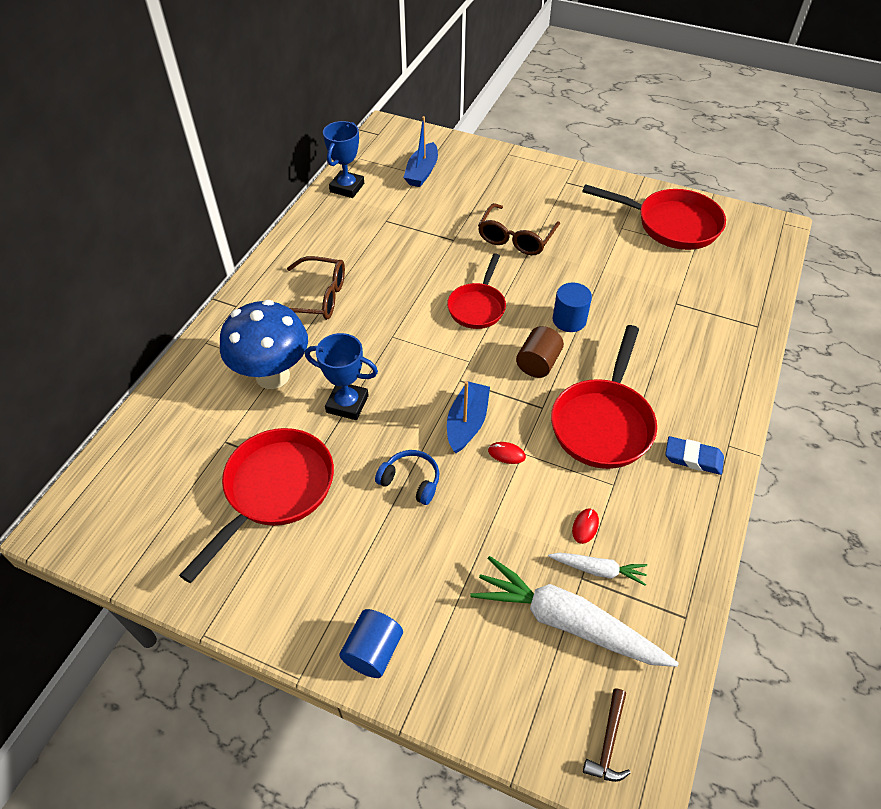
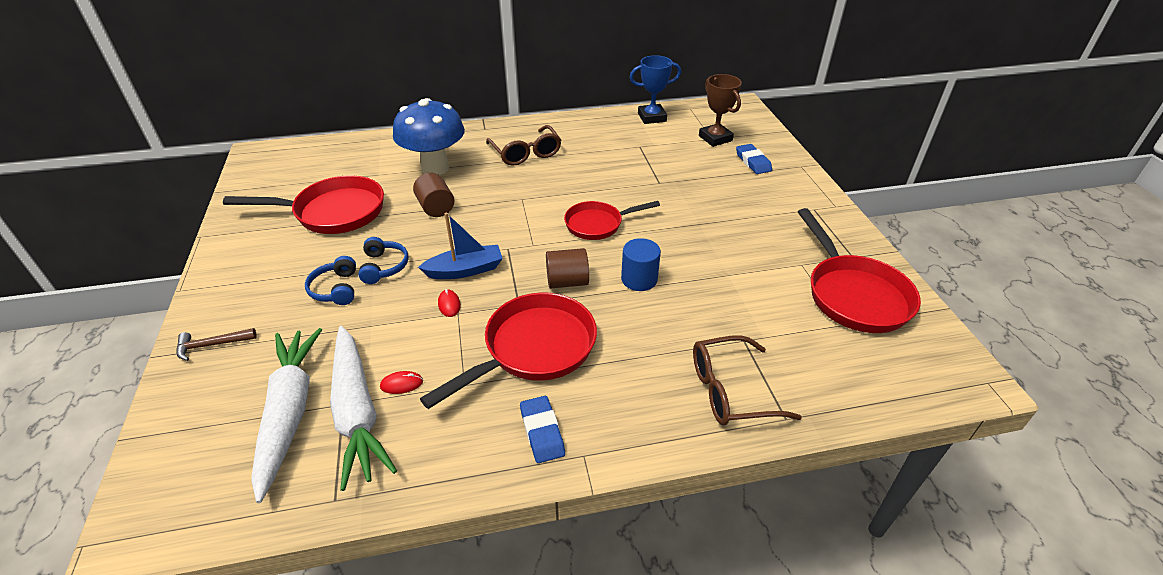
camera: 55 degrees right, 10 degrees down
(347, 404) = (436, 208): blue trophy -> brown cylinder
(373, 651) = (215, 314): blue cylinder -> none
(415, 532) = (335, 289): none -> blue headphones
(422, 172) = (715, 138): blue boat -> brown trophy
(477, 173) = (753, 162): none -> blue eraser
(516, 238) = (703, 211): brown glasses -> brown glasses (731, 391)
(598, 570) = (357, 412): white carrot -> white carrot, size x2.02
(603, 423) = (533, 349): red pan -> red pan turned 150 degrees clockwise
(608, 742) = (171, 491): brown hammer -> brown hammer (212, 345)

